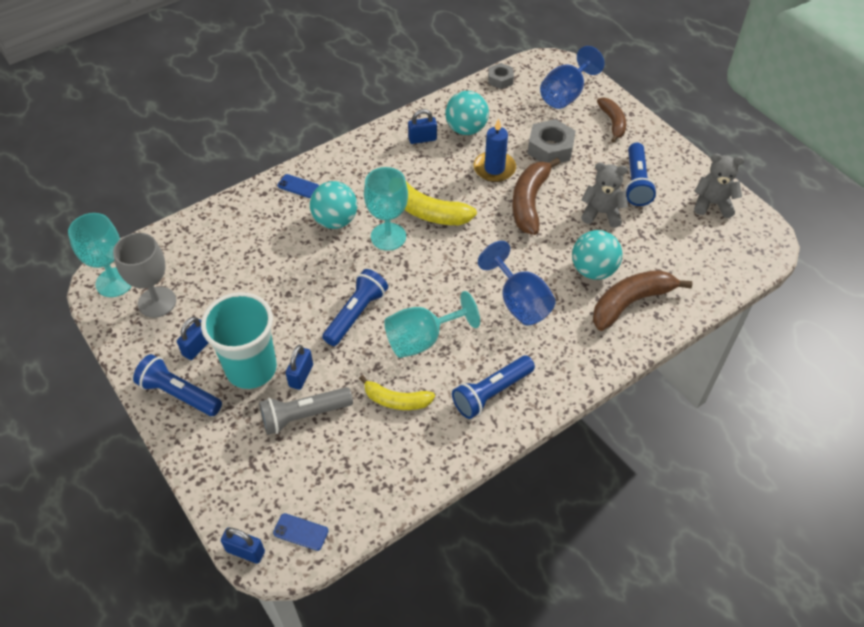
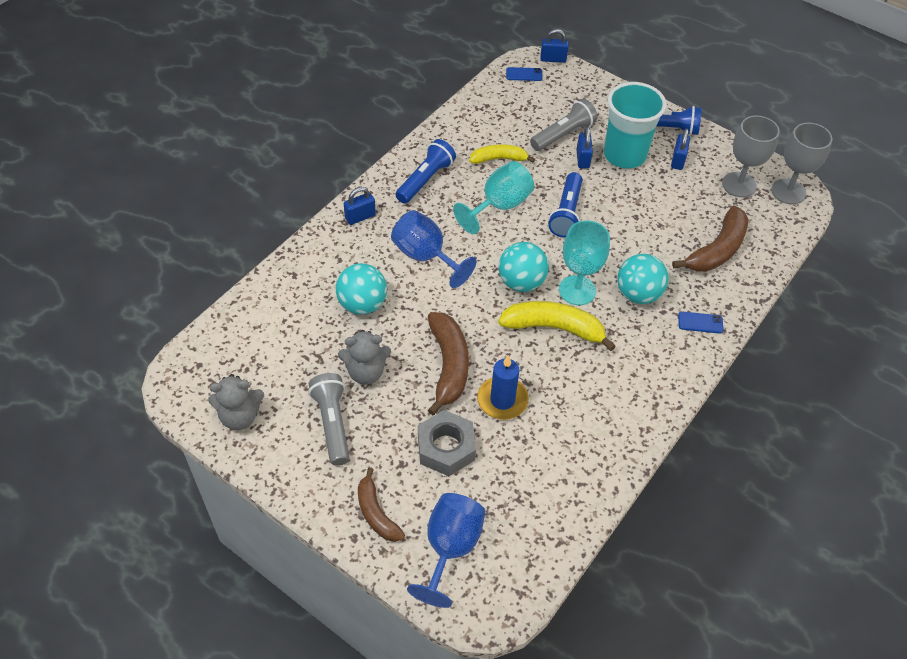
camera: 160 degrees right, 0 degrees up
(114, 282) = (788, 191): turquoise goblet -> grey goblet
(422, 139) = (603, 420): blue padlock -> blue padlock (360, 217)
(466, 129) = (558, 450): turquoise ball -> turquoise ball (521, 282)
(500, 79) = (548, 552): grey nut -> none
(630, 303) = (320, 280): brown banana -> brown banana (717, 250)
(636, 182) = (332, 423): blue flashlight -> grey flashlight

